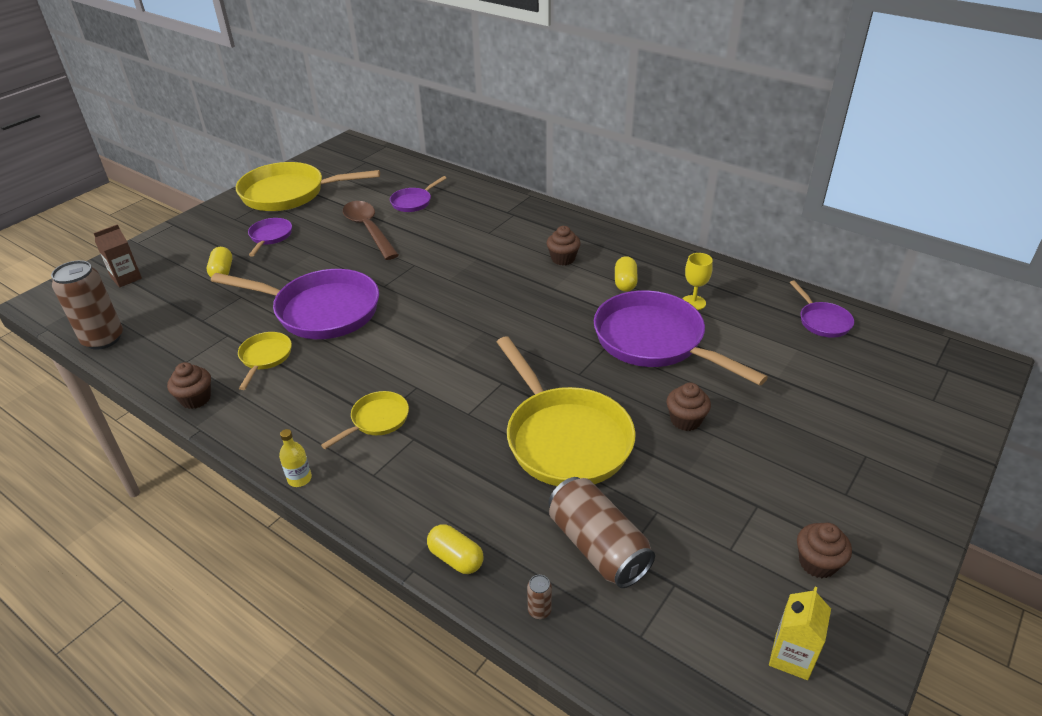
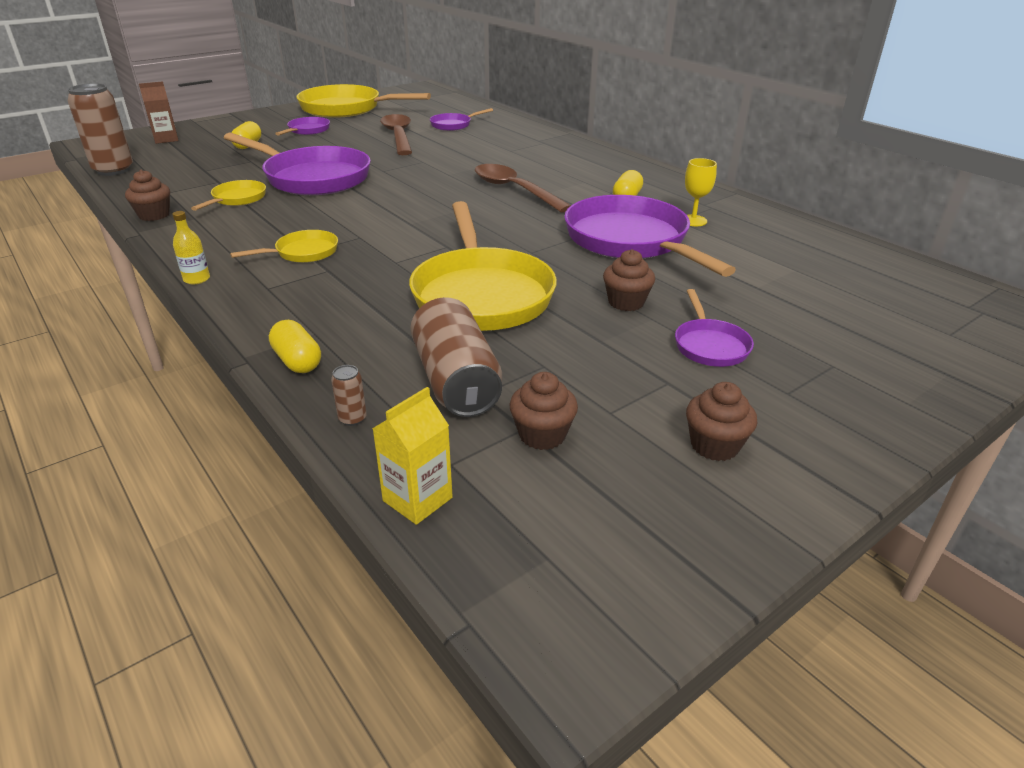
camera: 15 degrees right, 5 degrees down
(522, 291) = (515, 190): none -> brown spoon
(563, 259) = (572, 175): brown cupcake -> brown cupcake (542, 435)
(791, 656) = (627, 523): yellow carton -> yellow carton (417, 499)
(822, 321) = (838, 253): purple pan -> purple pan (709, 345)

